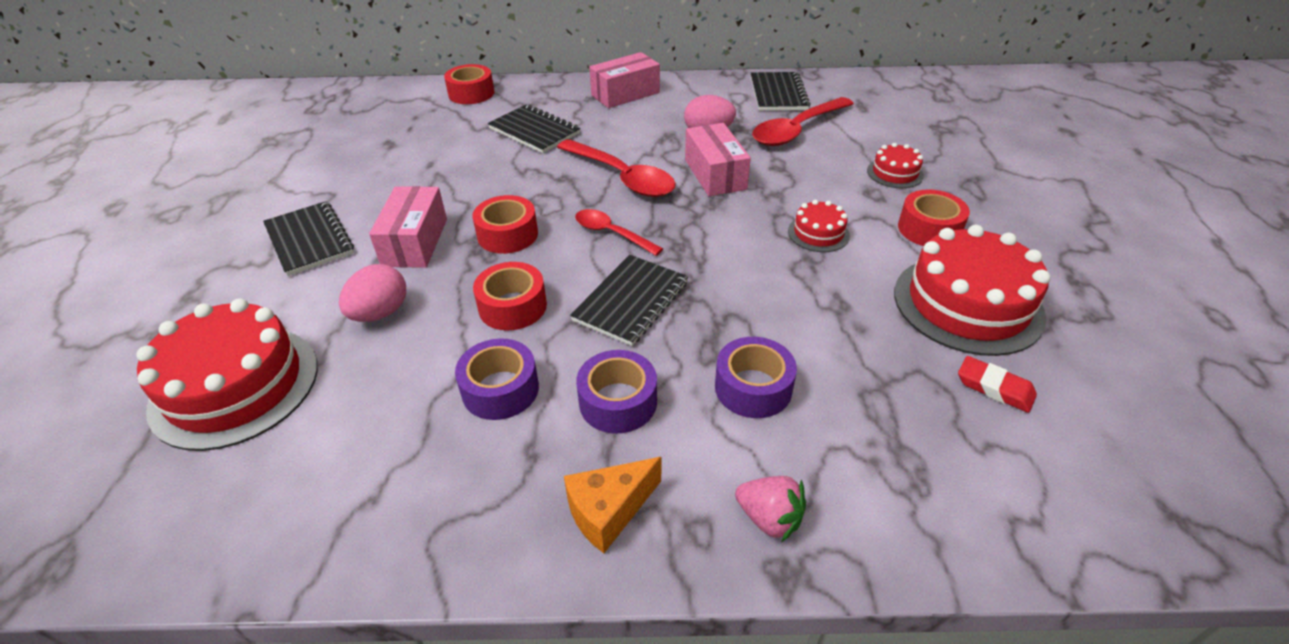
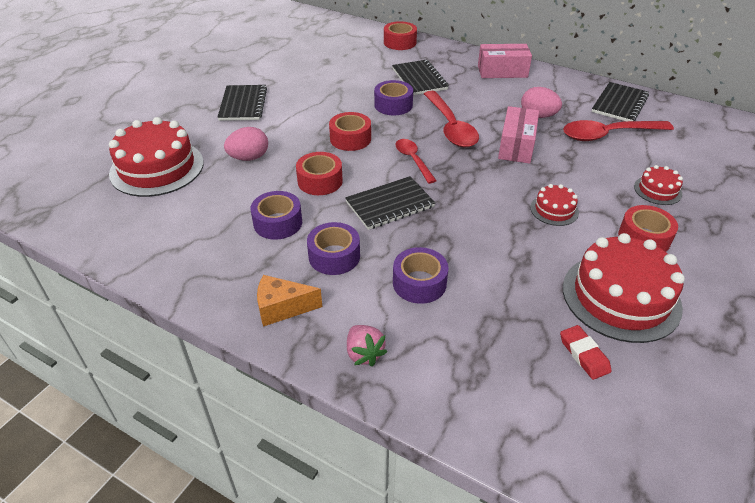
camera: 30 degrees right, 0 degrees up
(415, 242) = (296, 125): pink box -> none
(528, 173) = (393, 105): none -> purple tape

